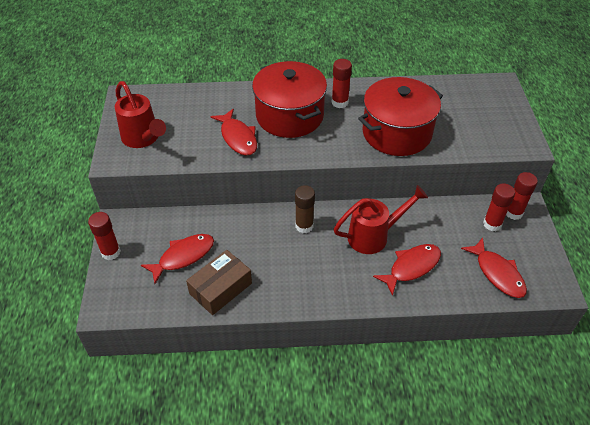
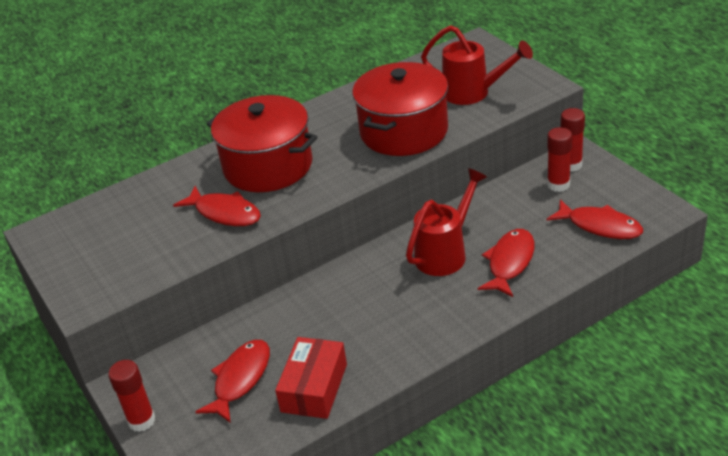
camera: 25 degrees left, 10 degrees down
(143, 139) = (103, 265): red watering can -> red watering can (473, 93)
(220, 288) = (314, 388): brown box -> red box
(304, 226) = (359, 280): brown glue stick -> none
(339, 102) = (315, 129): red glue stick -> none

